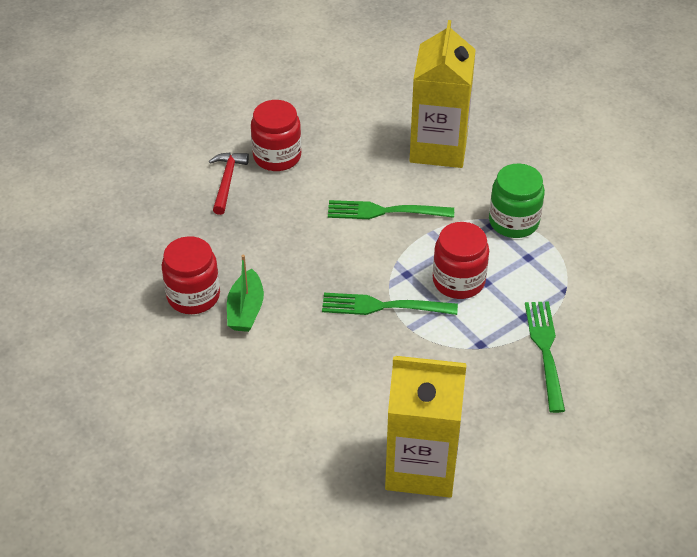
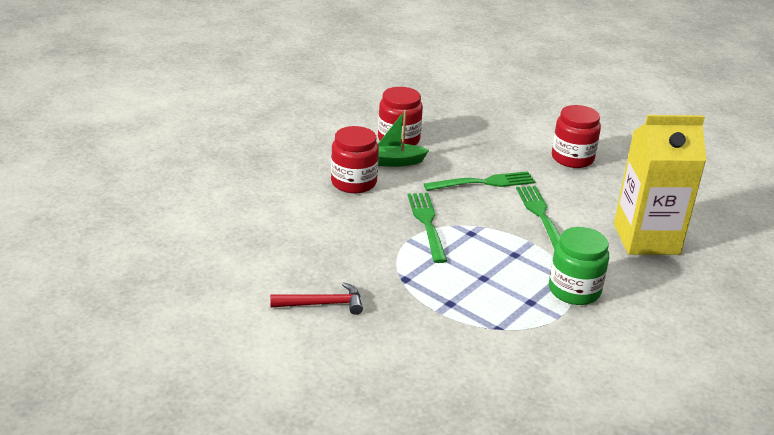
camera: 75 degrees right, 15 degrees down
(227, 181) = (527, 139): red hammer -> red hammer (322, 304)
(421, 466) = (260, 255): yellow carton -> none
(458, 281) = (477, 262): red jar -> red jar (353, 182)
(545, 350) = (412, 318): green fork -> green fork (484, 183)

